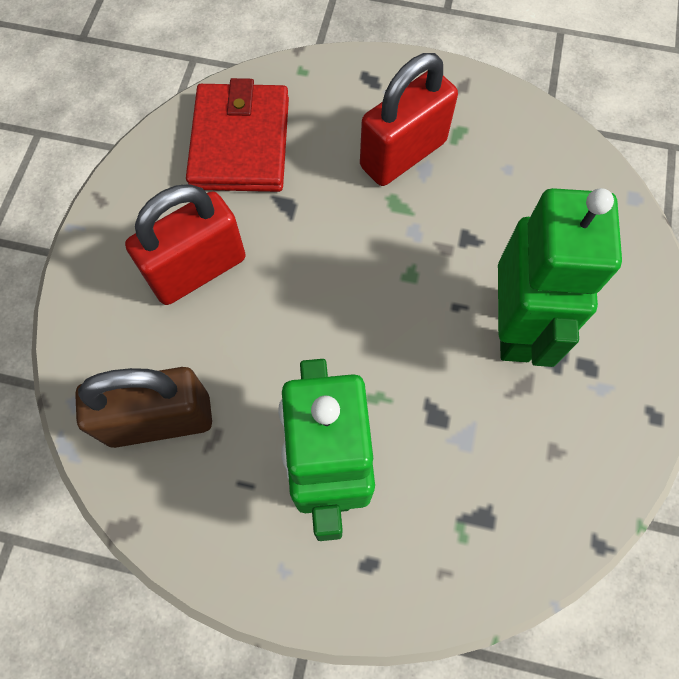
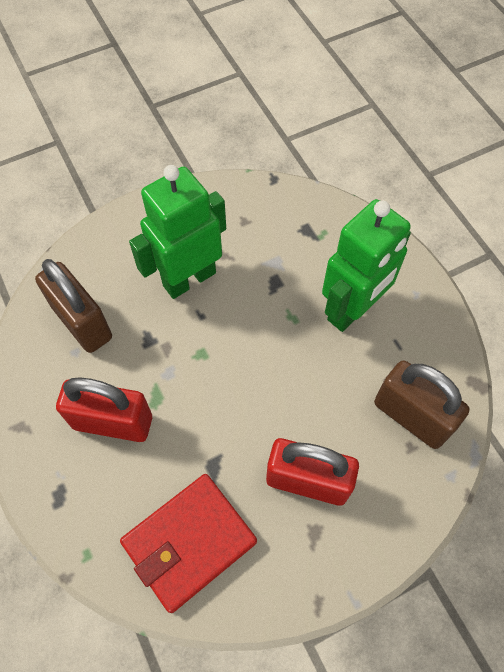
camera: 130 degrees left, 5 degrees down
(538, 193) = (82, 322): none -> brown padlock

